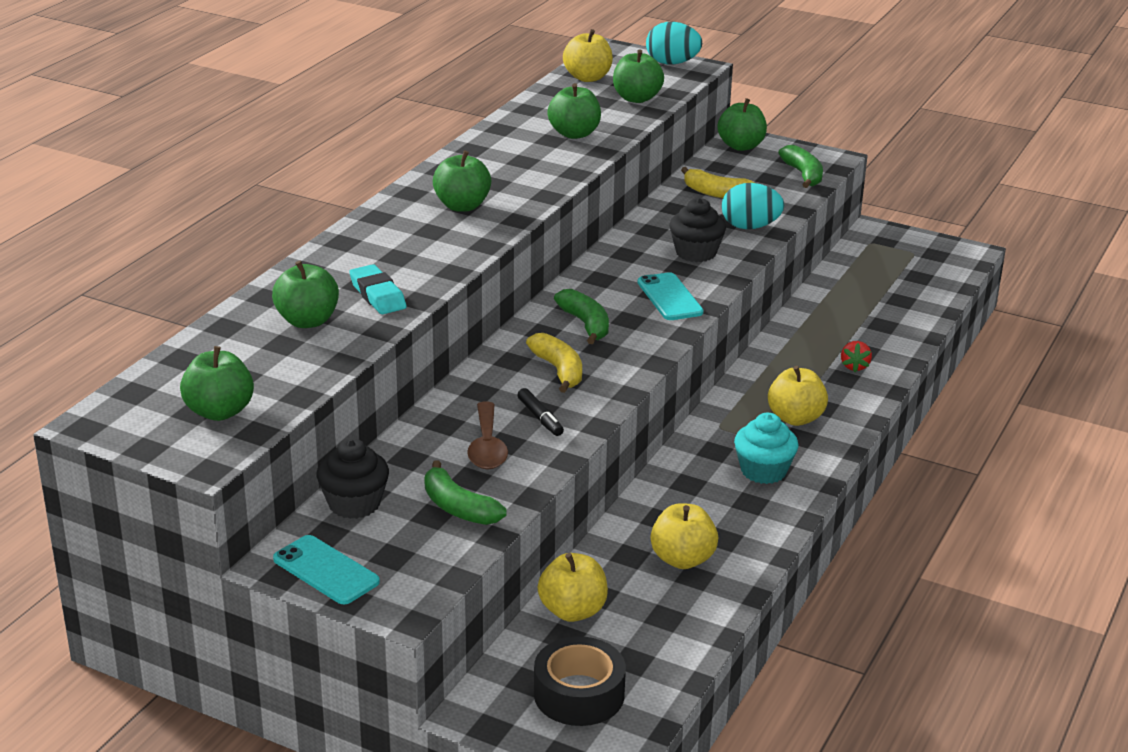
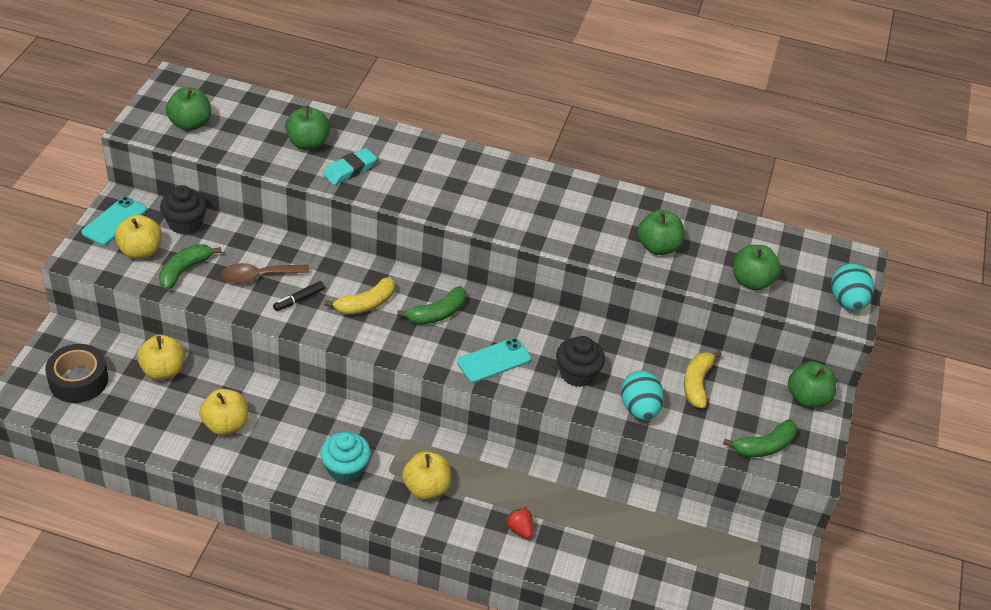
camera: 75 degrees right, 15 degrees up
(462, 206) = (500, 196): green apple -> none
(587, 78) = (782, 247): yellow apple -> yellow apple (140, 251)
(854, 366) = (519, 529): red strawberry -> red strawberry turned 60 degrees clockwise

